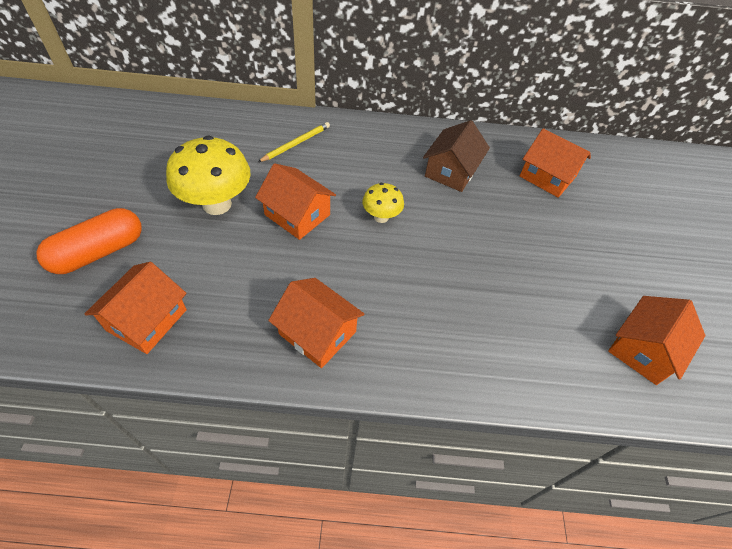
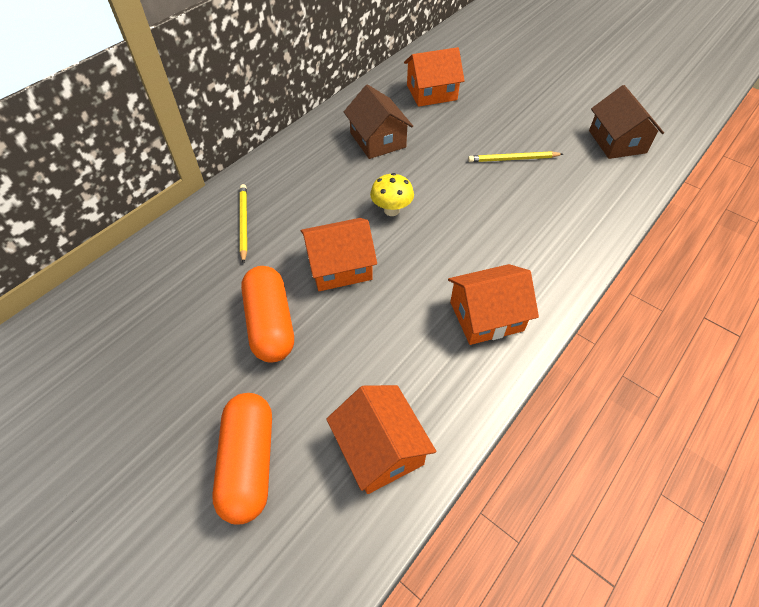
camera: 50 degrees left, 0 degrees up
(217, 204) = (270, 324): yellow mushroom -> orange capsule
(523, 271) = (513, 159): none -> yellow pencil
(643, 349) = (617, 142): orange house -> brown house

